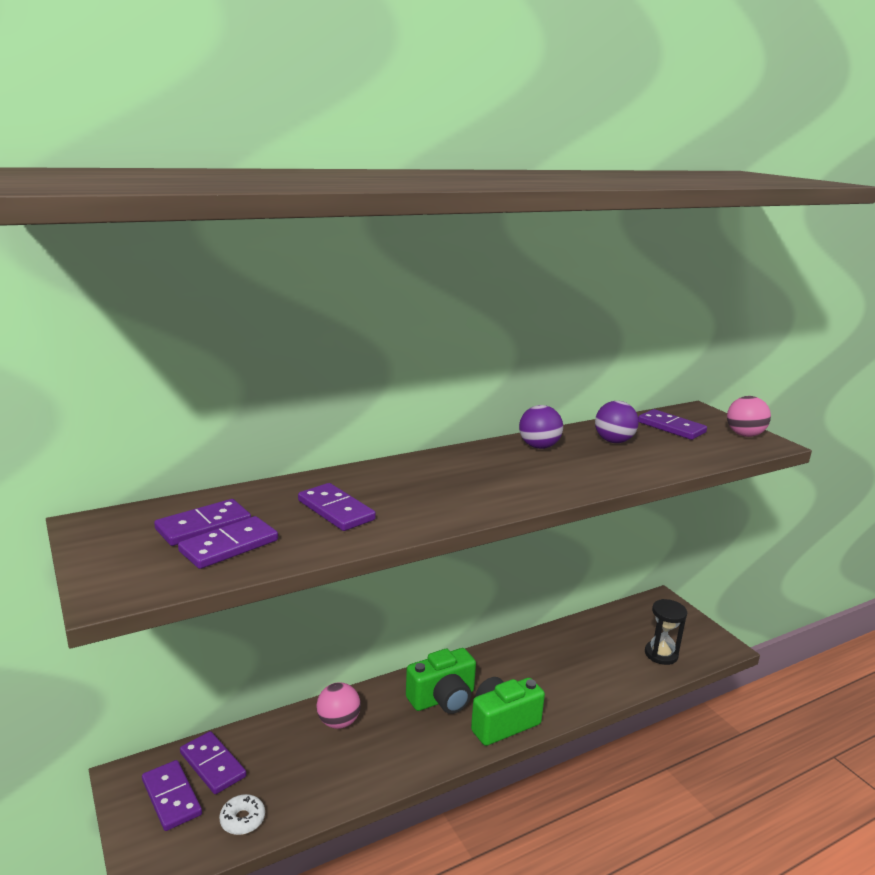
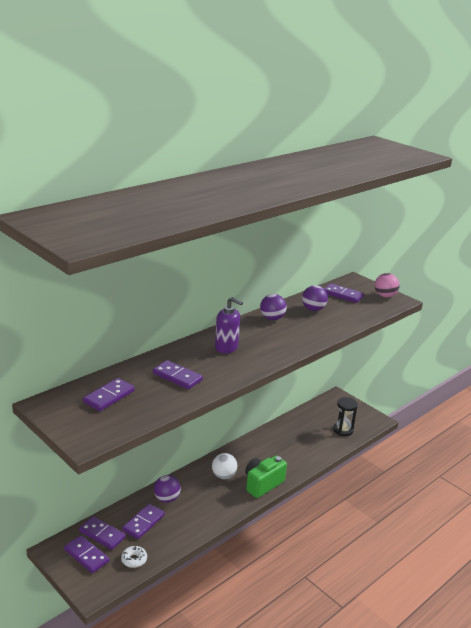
camera: 15 degrees left, 5 degrees up
(229, 546) = (131, 407): purple domino -> purple domino (143, 523)
(338, 722) = (167, 499): pink ball -> purple ball
(443, 478) = (226, 347): none -> purple soap dispenser
(443, 699) = (223, 476): green camera -> white ball

